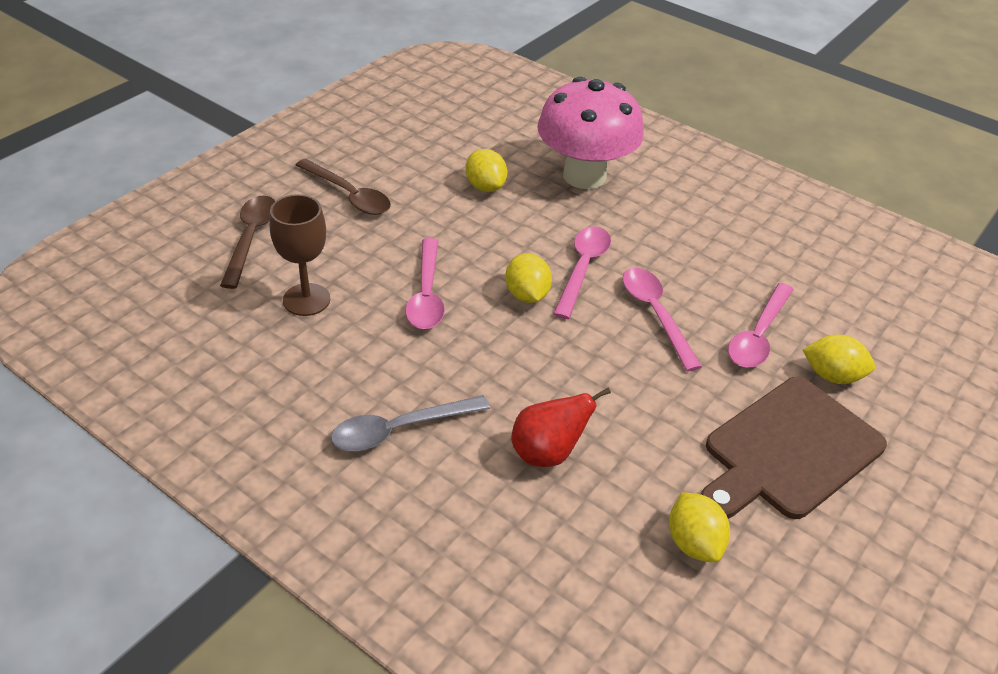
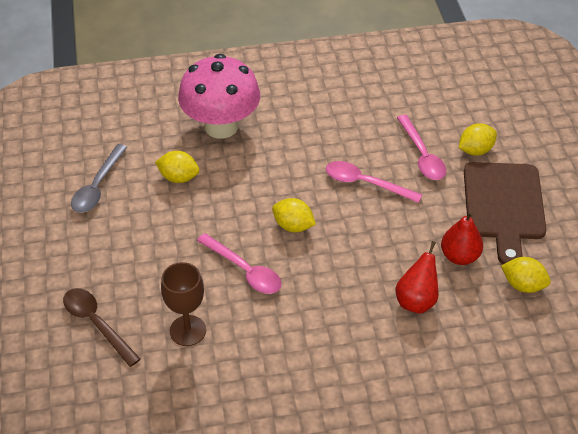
camera: 45 degrees left, 5 degrees up
(349, 195) = (110, 248): brown spoon -> none
(399, 429) = (339, 353): grey spoon -> grey spoon (97, 186)
(583, 269) = (298, 186): pink spoon -> none
(659, 454) = (459, 256): none -> red pear

